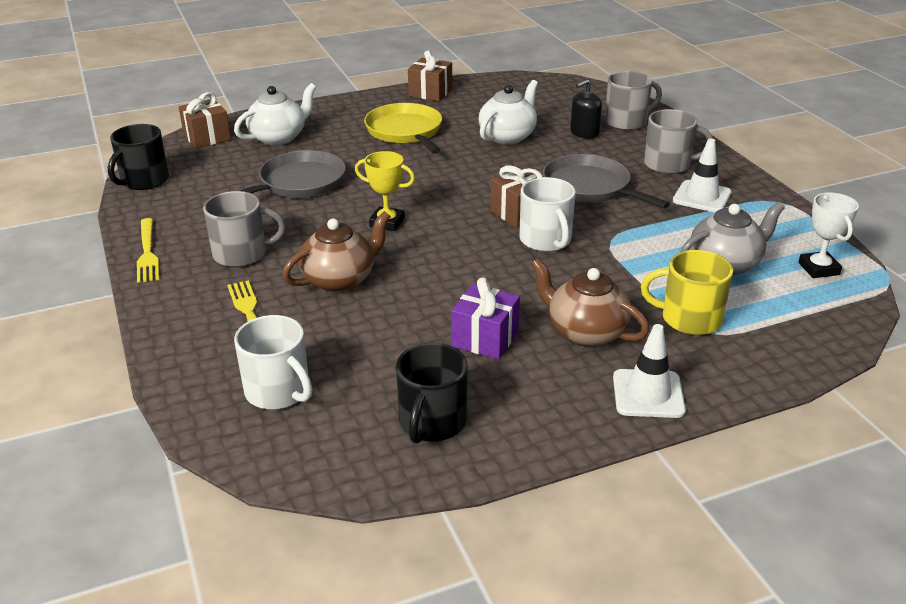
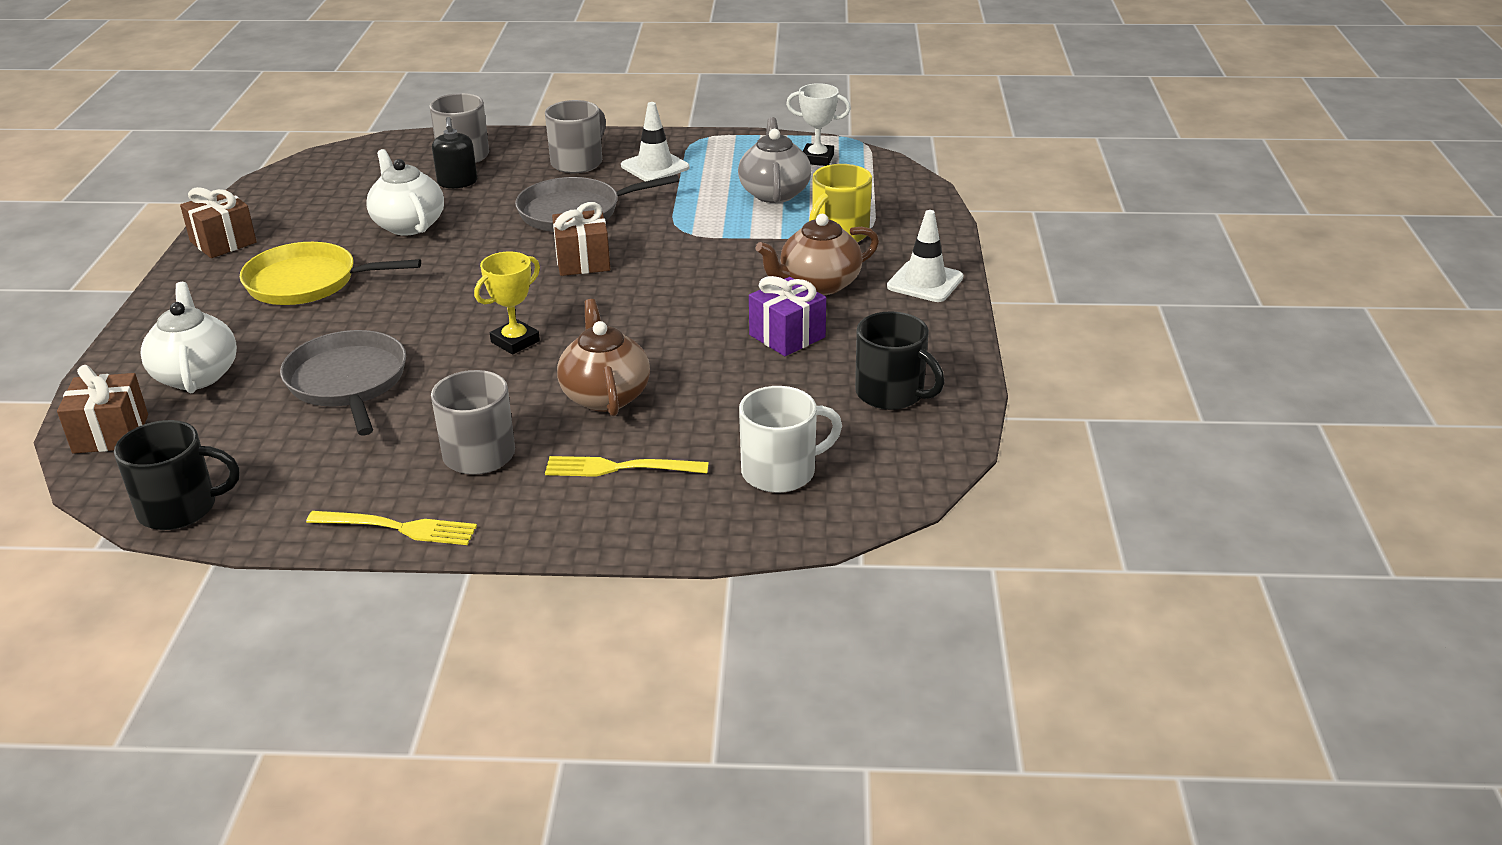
camera: 65 degrees left, 0 degrees up
(144, 181) = (180, 508): black mug -> black mug turned 60 degrees counterclockwise
(546, 240) = (649, 262): white mug -> none

